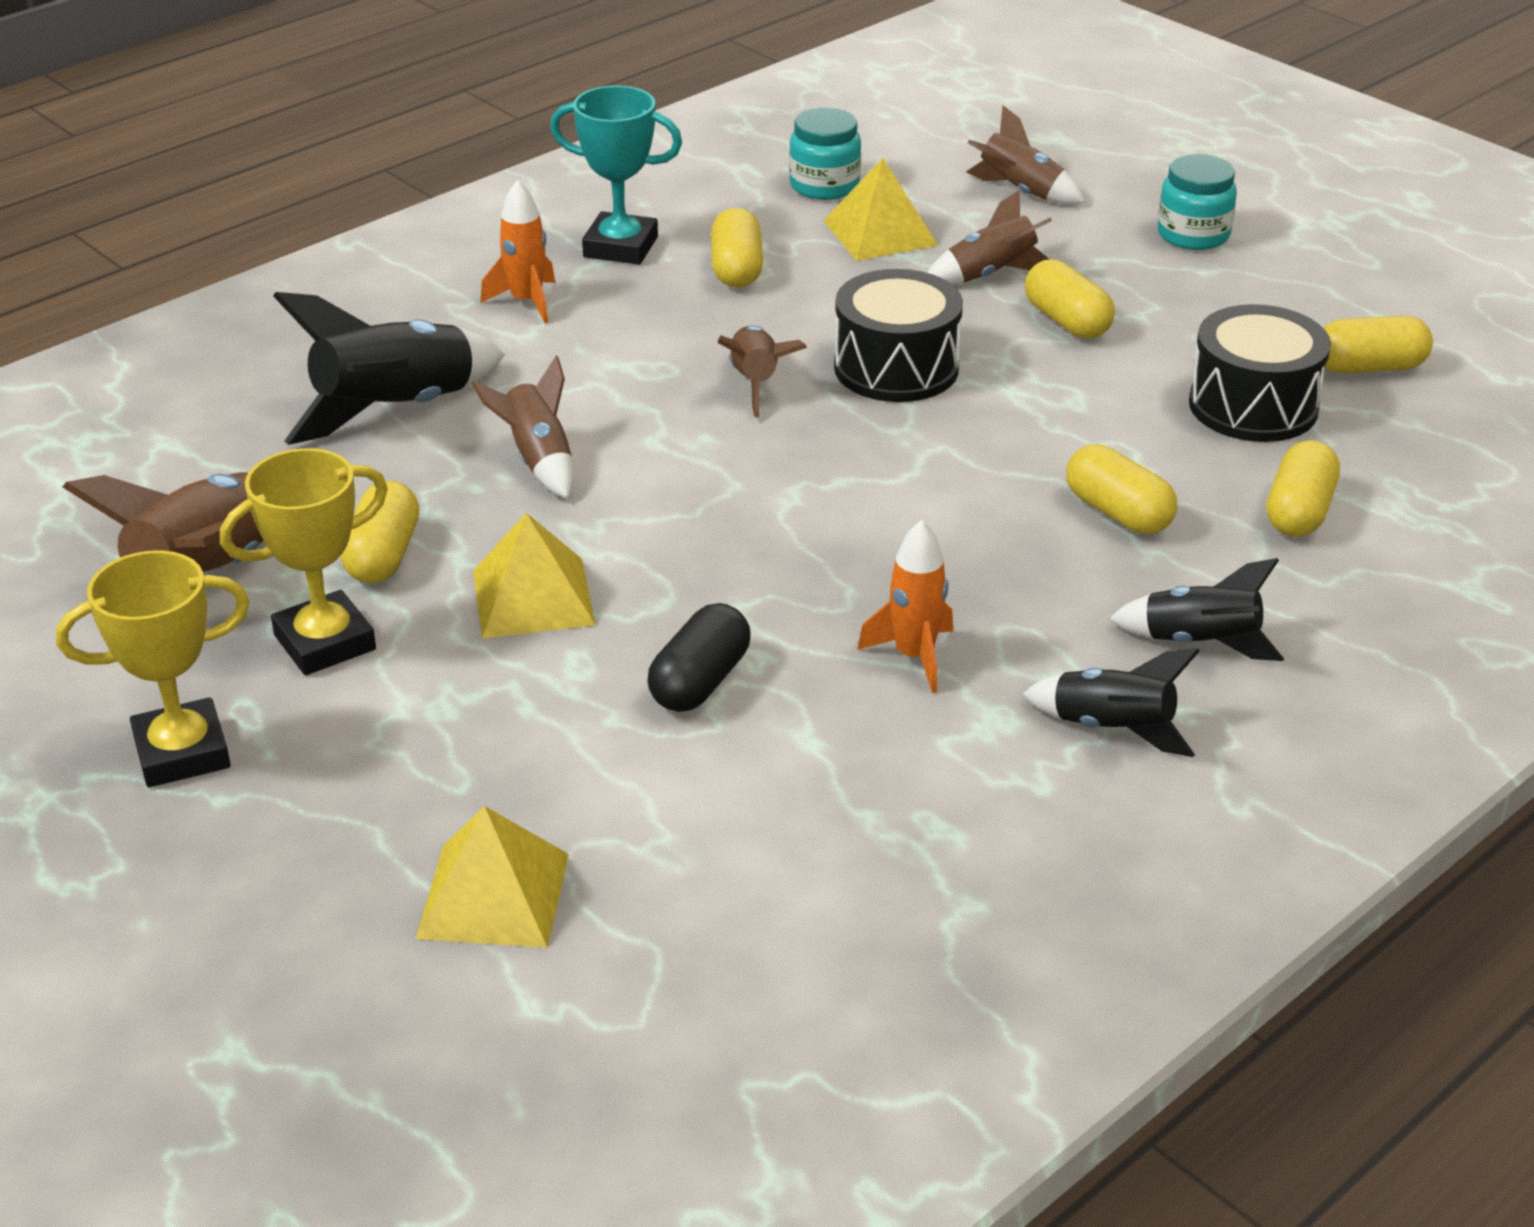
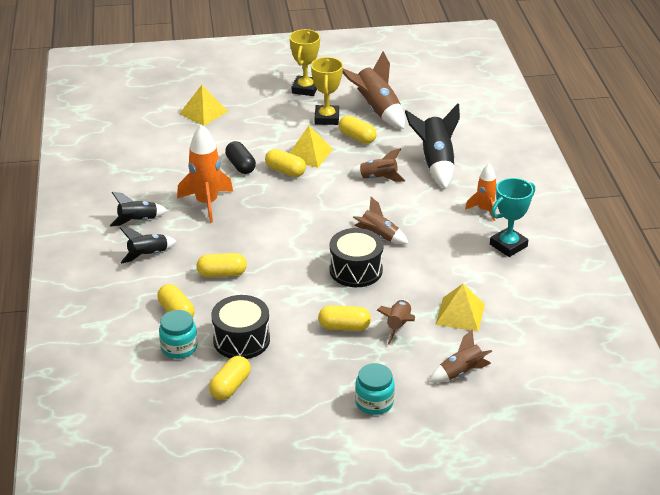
camera: 125 degrees right, 0 degrees up
(737, 269) = (464, 265): yellow capsule -> yellow capsule (285, 171)
(824, 186) = (516, 318): turquoise jar -> turquoise jar (179, 347)
(914, 656) = (207, 203): orange rocket -> orange rocket, size x1.66

